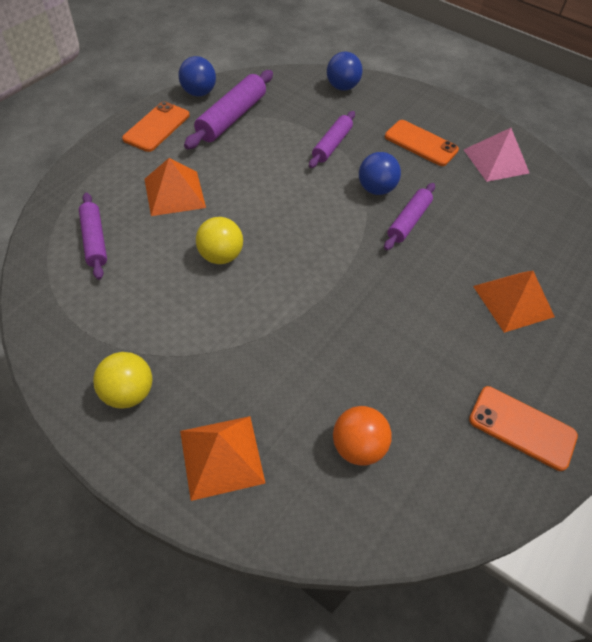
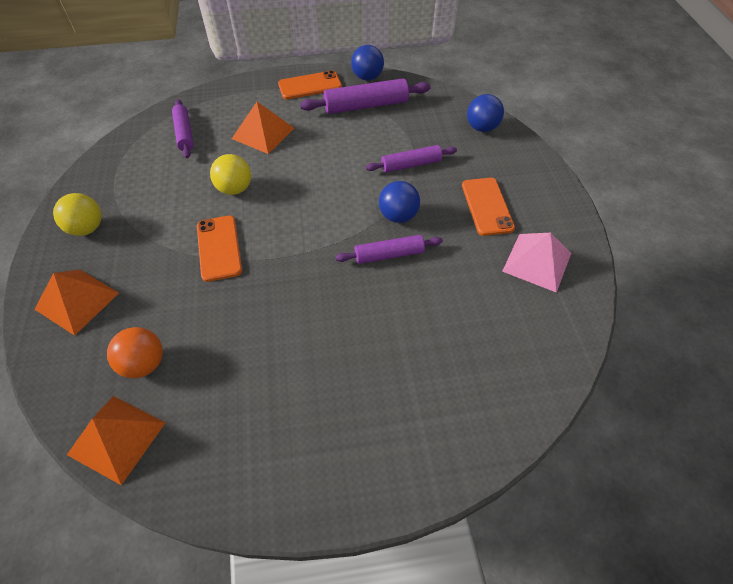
camera: 50 degrees right, 0 degrees up
(95, 240) = (184, 133): purple rolling pin -> purple rolling pin turned 45 degrees counterclockwise
(513, 301) = (384, 372): orange pyramid -> orange pyramid (117, 438)
(522, 427) = (254, 457): orange phone -> orange phone (219, 248)

